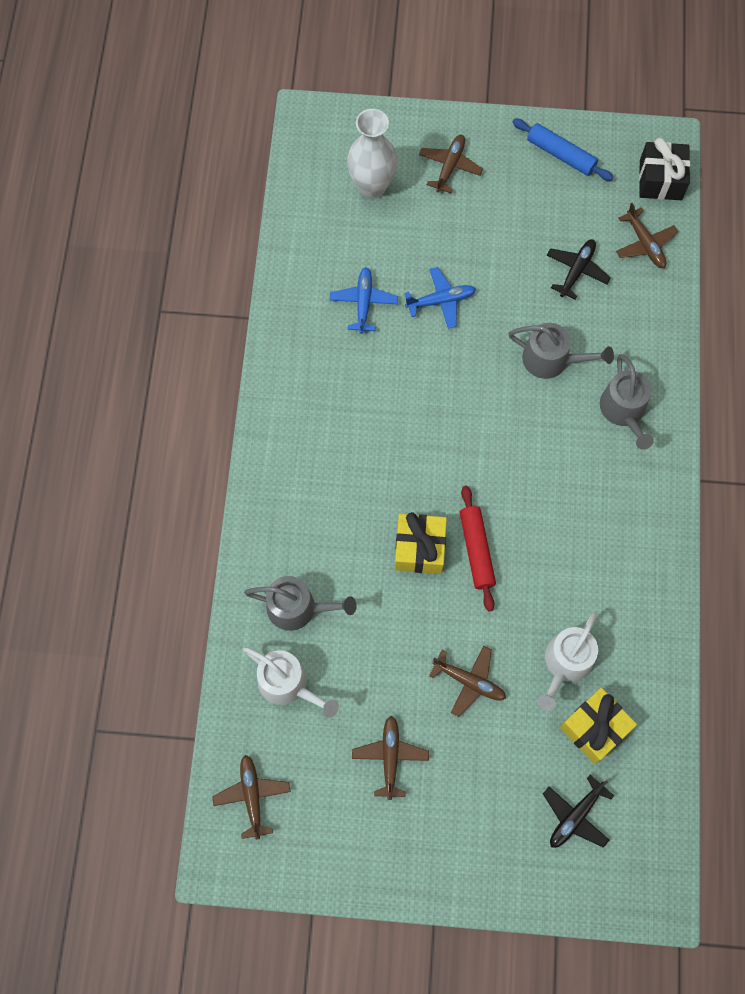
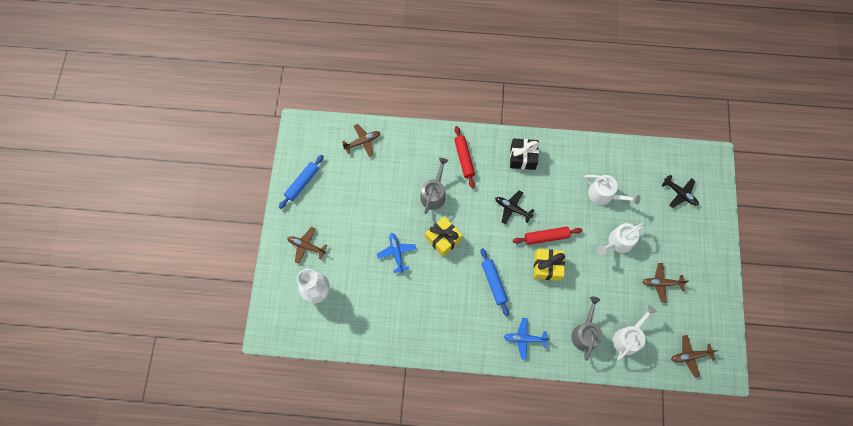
camera: 90 degrees left, 0 degrees up
(363, 302) = (397, 297): blue plane -> blue plane (524, 339)
(389, 456) = (493, 283): none -> blue rolling pin
(469, 681) = (618, 242): brown plane -> white watering can
(576, 270) = (378, 178): black plane -> black plane (512, 208)
(594, 728) = (636, 182): yellow gift -> yellow gift (443, 239)
(624, 411) = (464, 158): grey watering can -> red rolling pin
(660, 180) = (322, 131): black gift -> black gift (522, 157)

